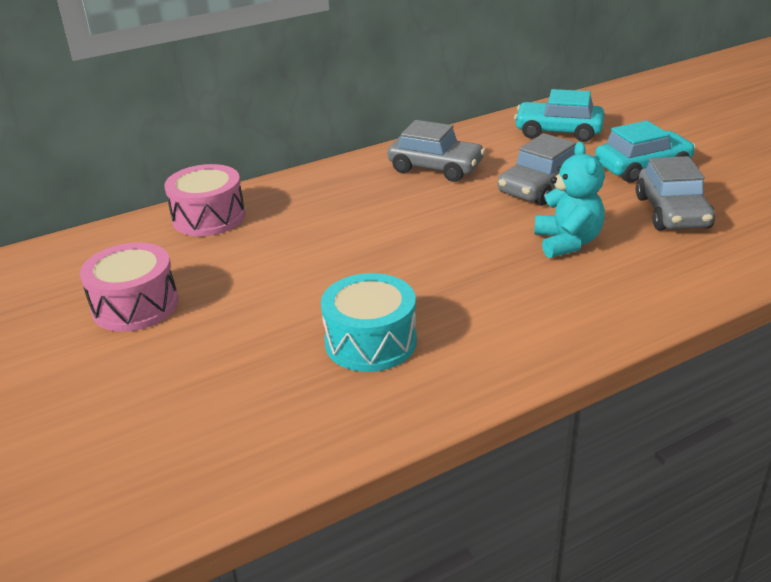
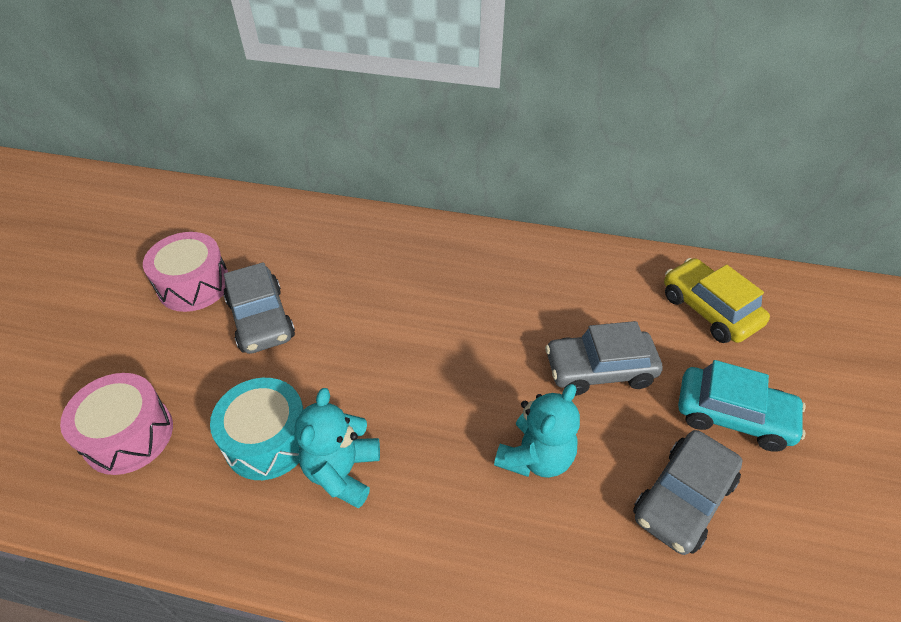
camera: 40 degrees right, 15 degrees up
(209, 217) = (327, 228): pink drum -> pink drum (129, 435)
(435, 168) = (542, 283): grey car -> grey car (261, 319)
(456, 322) = (342, 472): none -> turquoise teddy bear
(558, 132) = (708, 310): turquoise car -> yellow car

